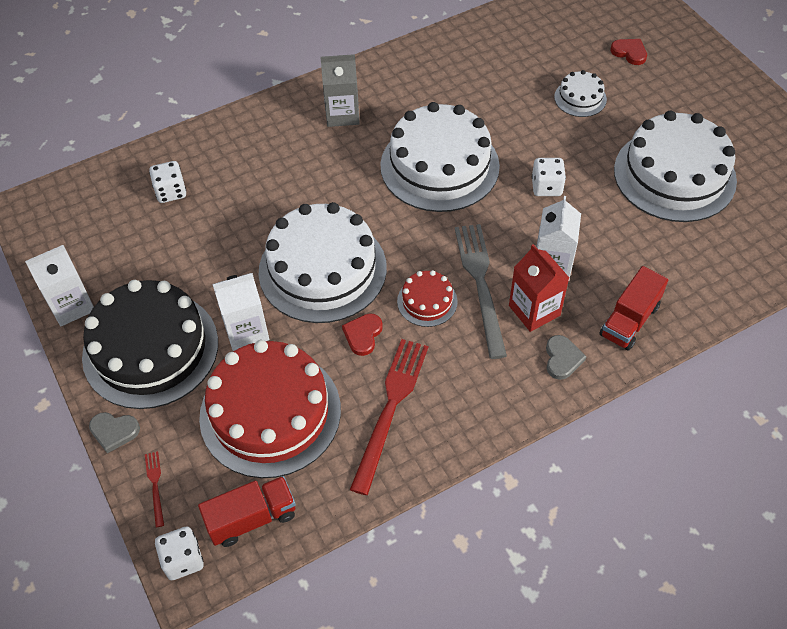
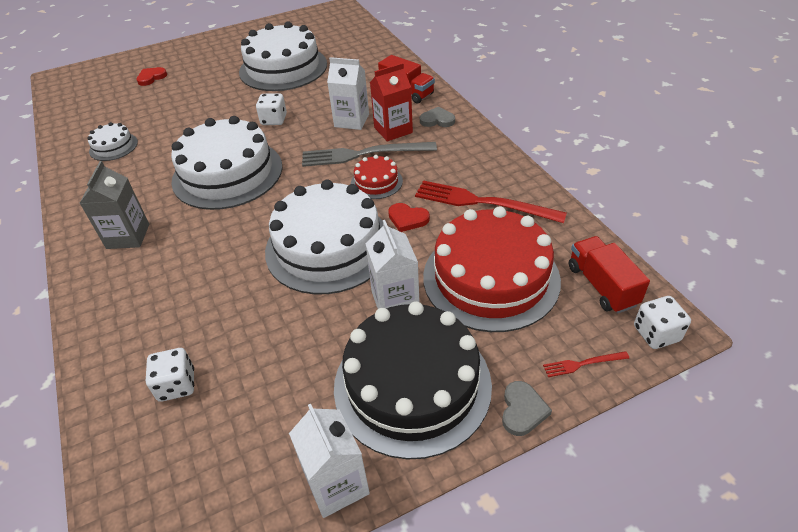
camera: 85 degrees left, 10 degrees down
(580, 98) = (187, 101): white cake -> white cake (113, 146)

